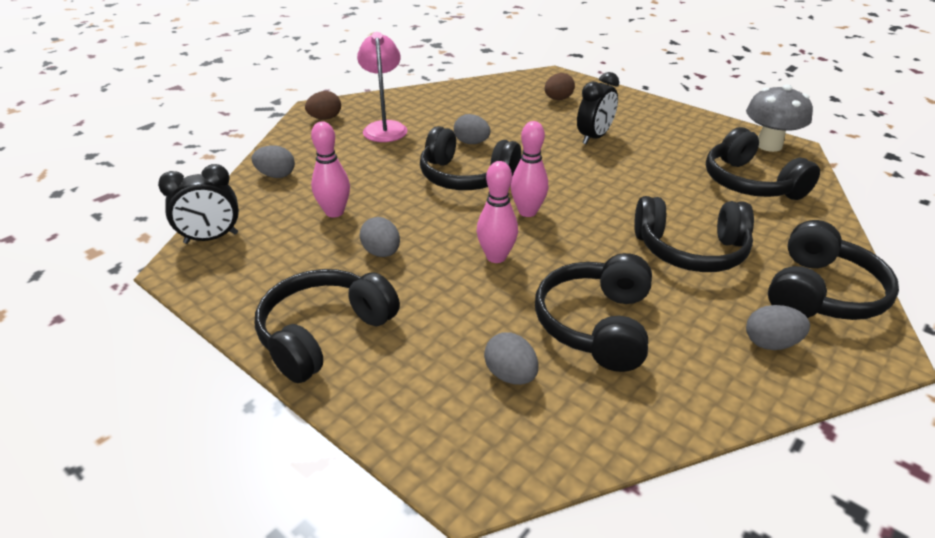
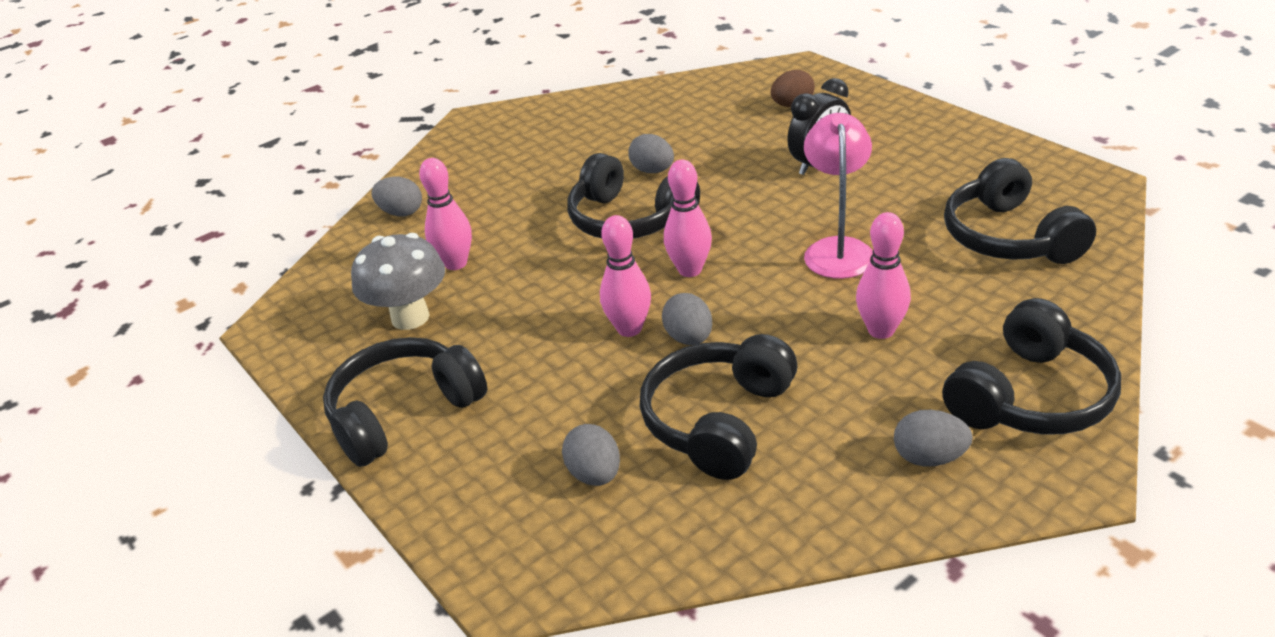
camera: 15 degrees right, 0 degrees up
(211, 238) = (310, 292): black clock -> none
(325, 118) = (480, 133): brown egg -> none
(382, 253) = (495, 318): grey egg -> grey egg (689, 338)
(385, 127) = (549, 147): pink lamp -> pink lamp (837, 249)
(690, 250) = (881, 330): black headphones -> pink bowling pin
(768, 145) = (1065, 179): grey mushroom -> grey mushroom (410, 317)

